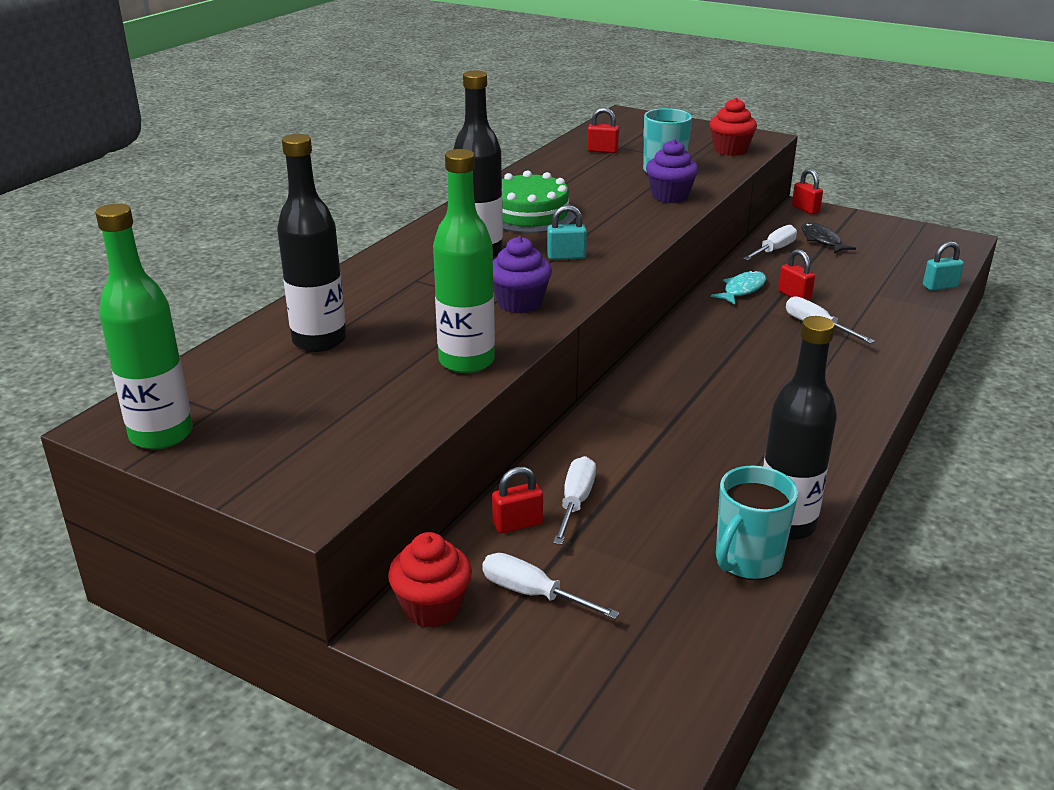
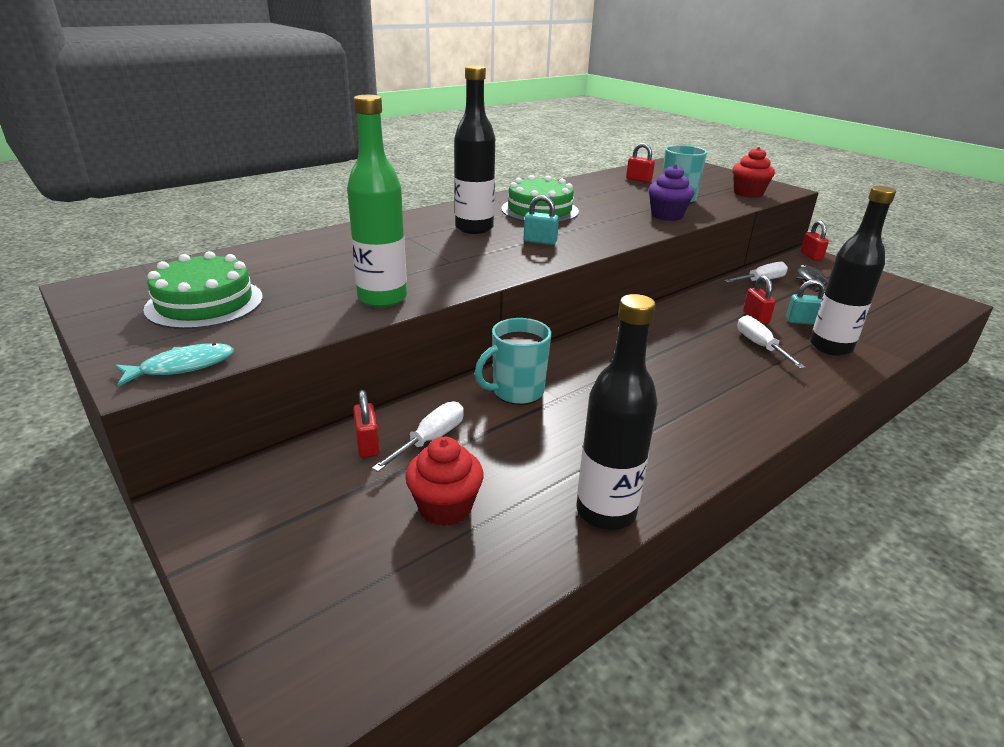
camera: 20 degrees right, 0 degrees up
(161, 435) = (109, 301): green bottle -> none
(277, 411) = (205, 303): none -> green cake
(319, 341) = (292, 263): black bottle -> black bottle (830, 347)
(432, 607) = (236, 495): red cupcake -> red cupcake (445, 507)
(517, 524) = (367, 445): red padlock -> red padlock turned 75 degrees clockwise
(519, 303) = (469, 266): purple cupcake -> none
(532, 593) = (325, 508): white screwdriver -> none
(742, 289) = (710, 304): turquoise fish -> turquoise fish (182, 367)
(747, 561) = (541, 536): turquoise mug -> turquoise mug (516, 392)
(940, 286) = (906, 336): turquoise padlock -> turquoise padlock (802, 321)

